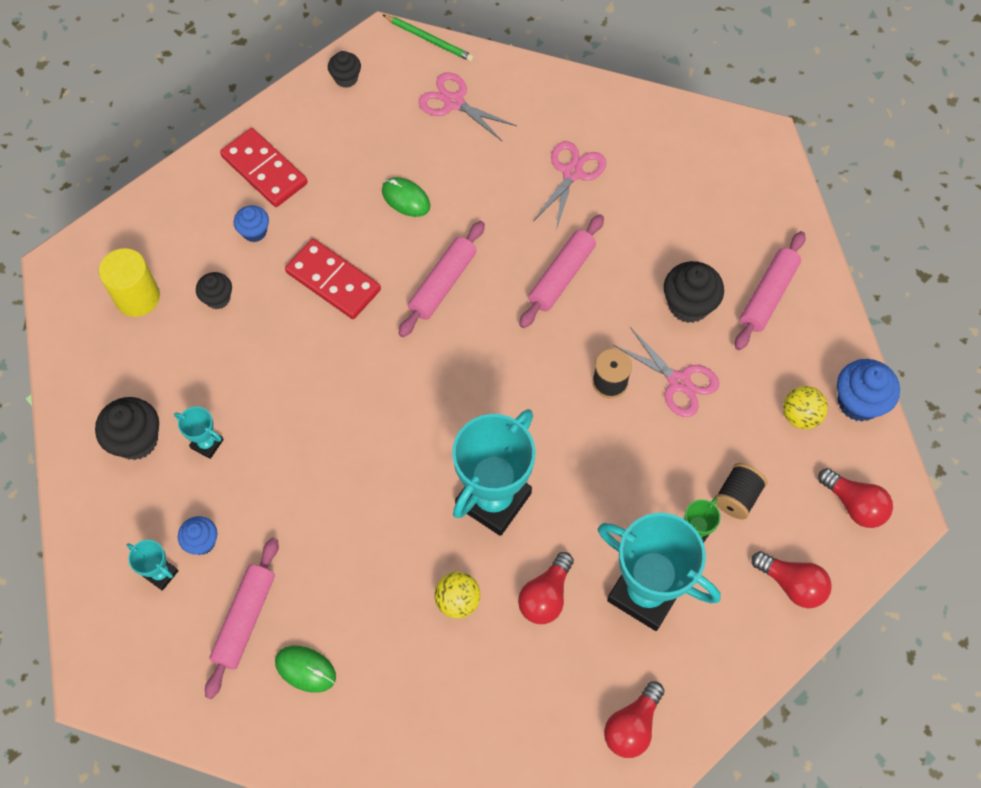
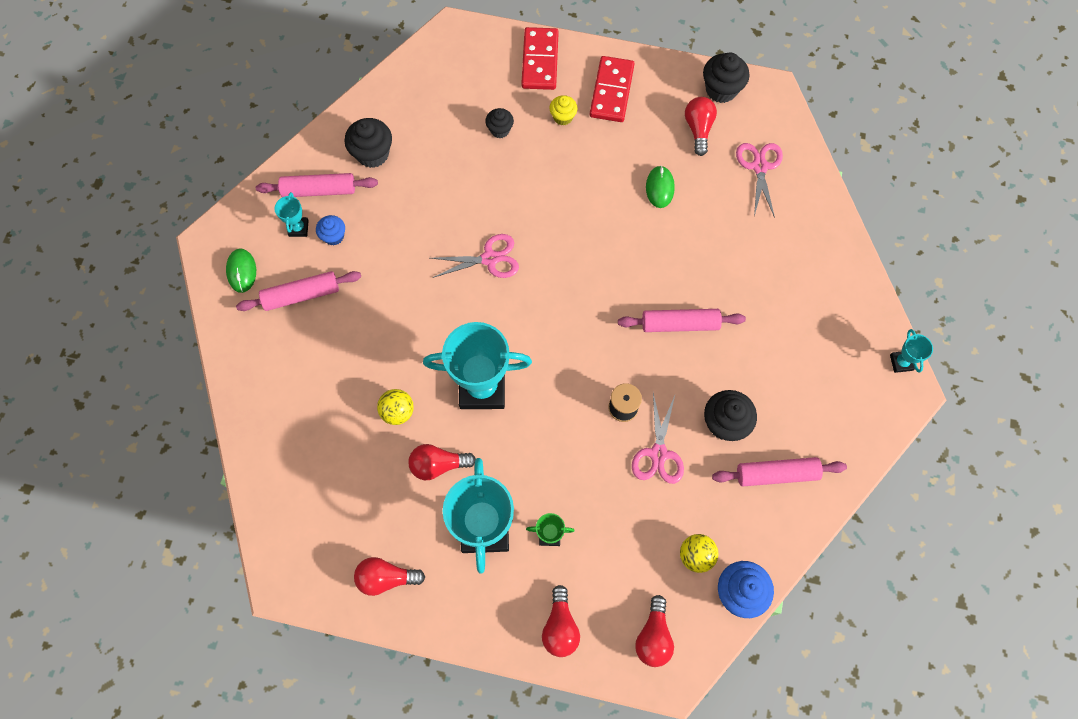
camera: 55 degrees right, 5 degrees up
(137, 297) = (466, 86): yellow cylinder -> none
(207, 444) = (398, 194): turquoise trophy -> turquoise trophy (901, 362)
(254, 232) = (563, 117): blue cupcake -> yellow cupcake
(305, 669) = (293, 351): green mouse -> green mouse (242, 271)
(333, 281) = (564, 187): red domino -> red domino (540, 61)
(346, 78) = (721, 90): black cupcake -> black cupcake, size x1.65
(371, 125) = (698, 129): none -> red light bulb
(429, 39) = (796, 118): green pencil -> none
(443, 284) = (614, 253): pink rolling pin -> pink rolling pin (319, 190)
(572, 173) = (767, 278): pink scissors -> pink scissors (490, 258)
(737, 497) = (599, 548): black spool -> none

